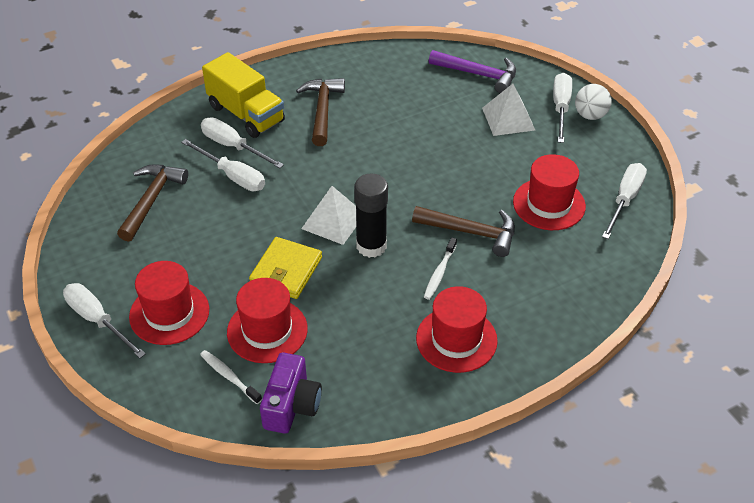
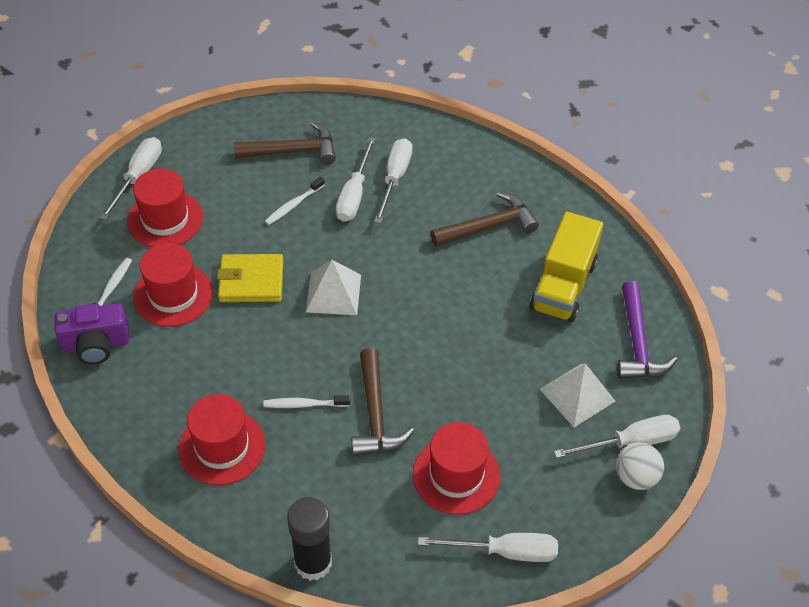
camera: 65 degrees right, 5 degrees up
(217, 218) = (293, 205): none -> white toothbrush
(246, 114) = (446, 170): yellow truck -> yellow truck (563, 286)
(371, 246) = (314, 335): black glue stick -> black glue stick (313, 563)

